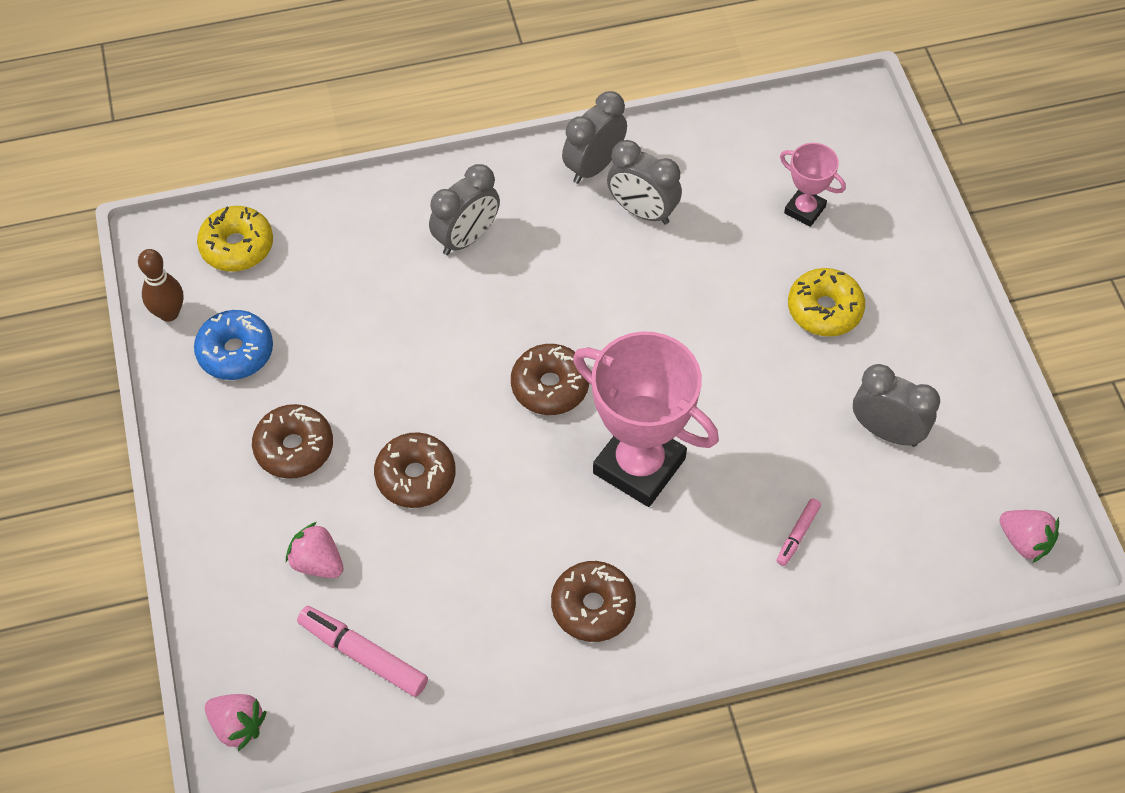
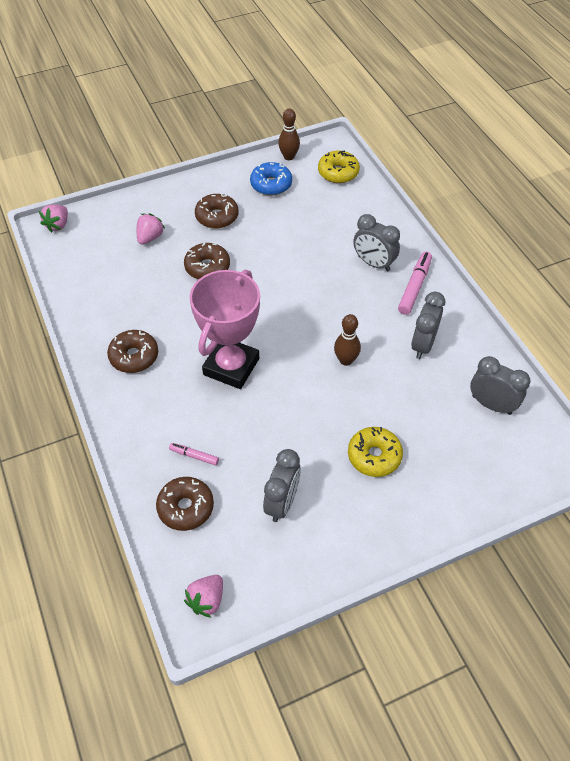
camera: 80 degrees right, 5 degrees down
(363, 655) = (98, 264): pink marker -> pink marker (414, 287)
(550, 386) = (278, 316): brown donut -> brown donut (186, 507)
(594, 166) = (450, 315): grey clock -> grey clock (491, 405)
(653, 312) = (346, 360): none -> brown bowling pin
(804, 209) = (456, 436): pink trophy -> none

